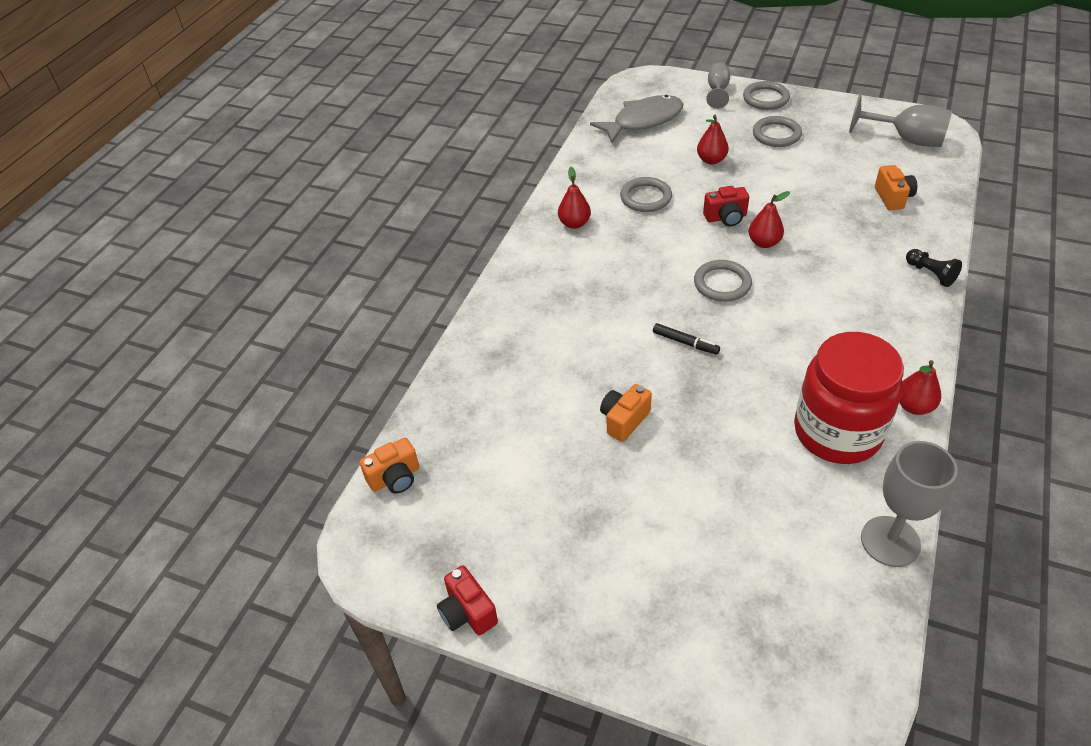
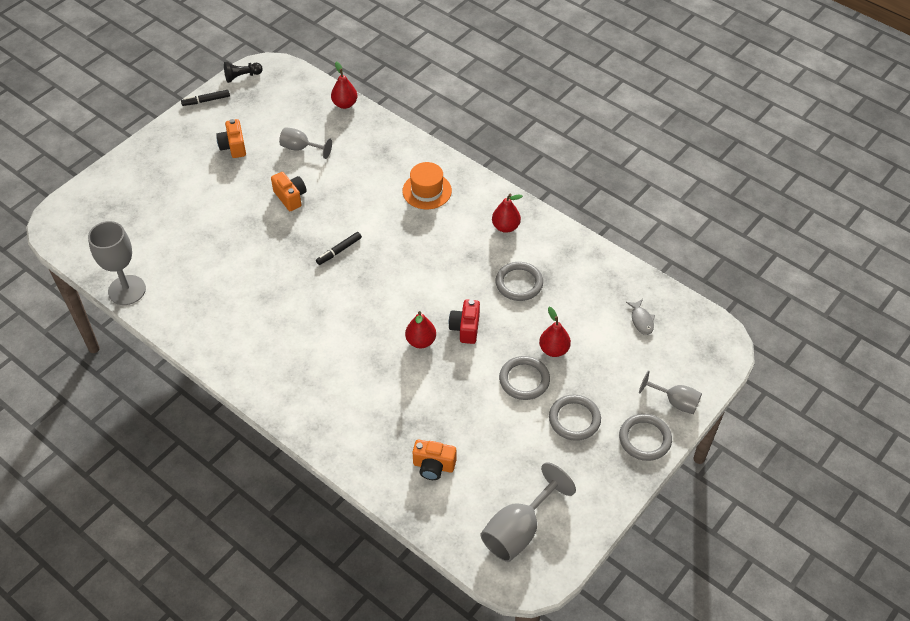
camera: 105 degrees right, 5 degrees up
(395, 478) = (310, 87): orange camera -> orange camera (233, 147)
(467, 612) = (206, 100): red camera -> black marker
(528, 442) = (301, 148): none -> grey goblet
(550, 296) = (427, 191): none -> orange hat
(643, 121) = (641, 320): grey fish -> grey fish, size x0.44
(722, 283) = (387, 295): grey ring -> grey ring (524, 380)
(837, 432) = (215, 301): red jar -> none
(914, 406) = (208, 354): red pear -> red pear (345, 104)
(930, 274) = (324, 439): black pawn -> black pawn (242, 76)

